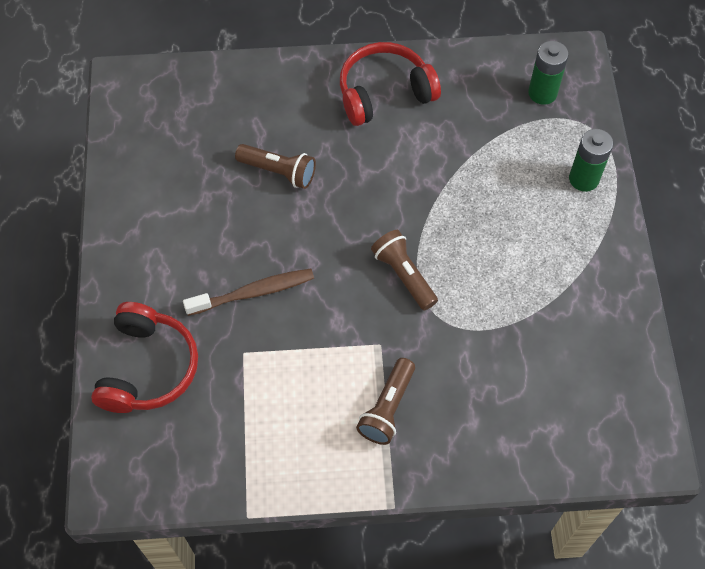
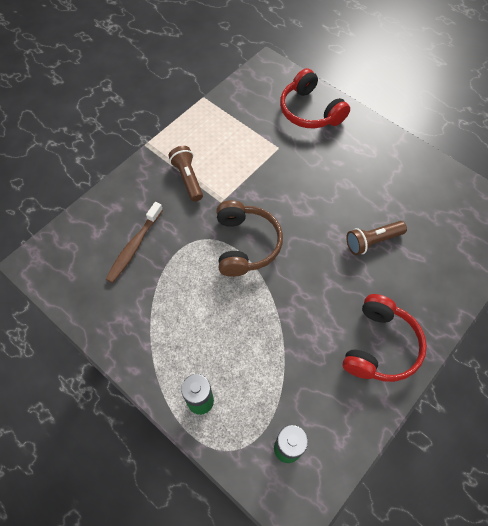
camera: 135 degrees right, 0 degrees up
(254, 292) = (306, 175): brown toothbrush -> brown toothbrush (134, 247)
(404, 275) = (245, 244): brown flashlight -> brown headphones

